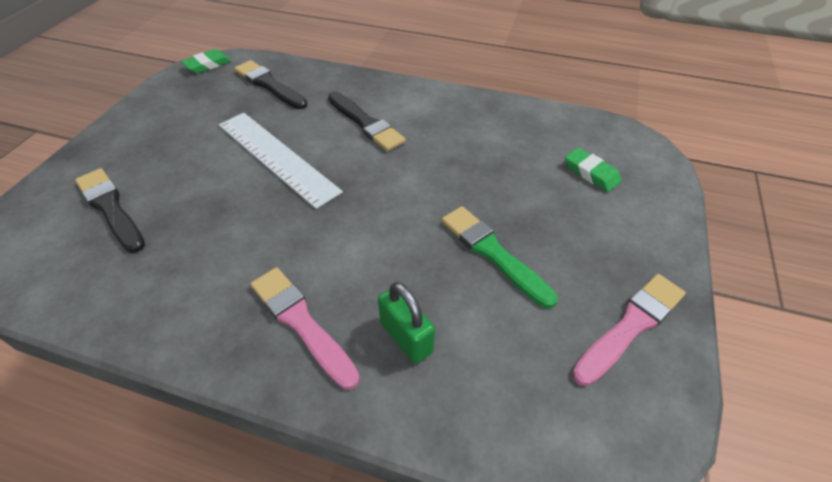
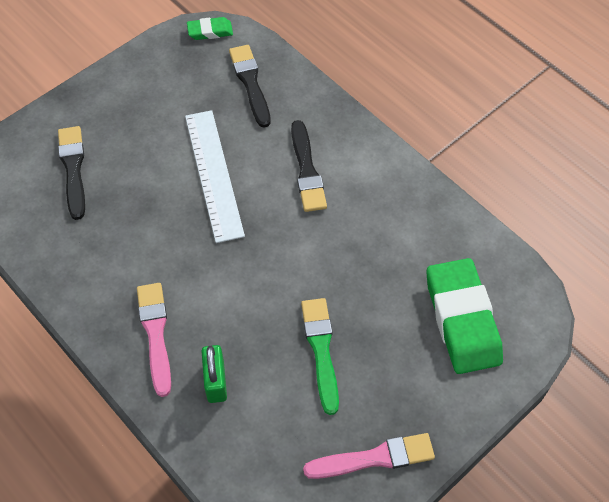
camera: 30 degrees right, 10 degrees up
(591, 173) = (462, 319): green eraser -> green eraser, size x2.09

